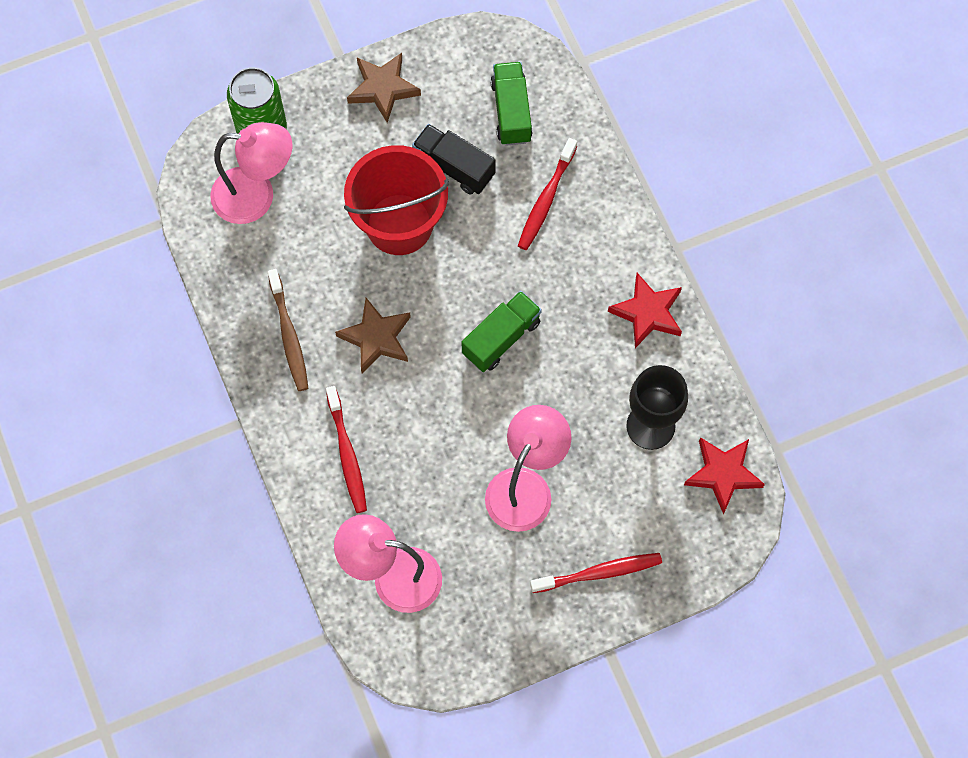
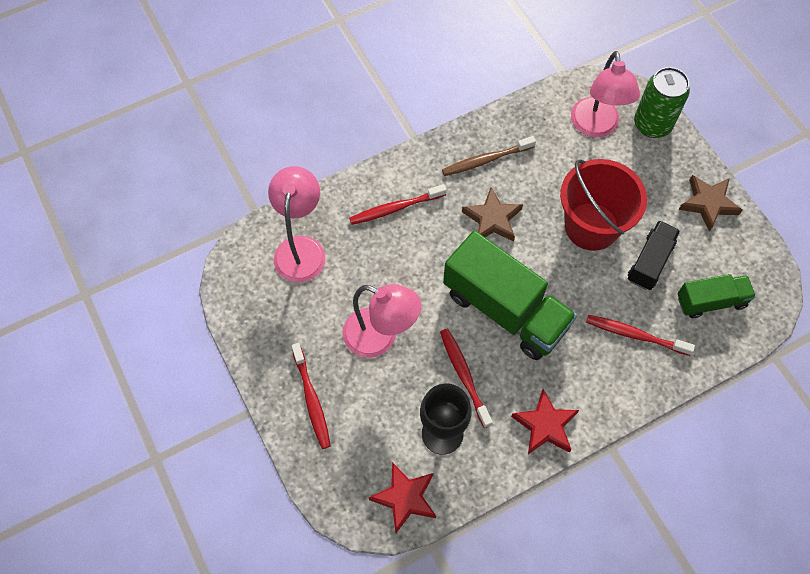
camera: 85 degrees right, 5 degrees down
(501, 338) = (505, 310): green truck -> green truck, size x1.84
(582, 394) = (464, 376): none -> red toothbrush

